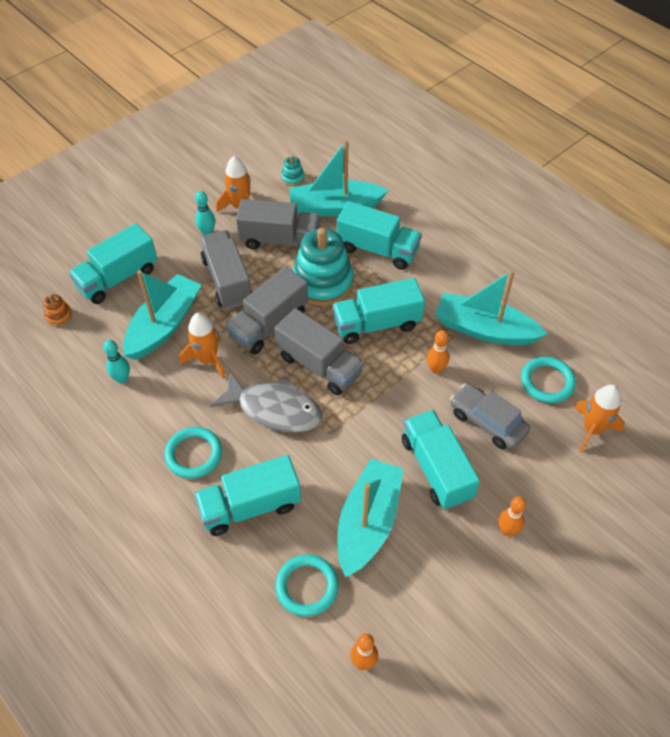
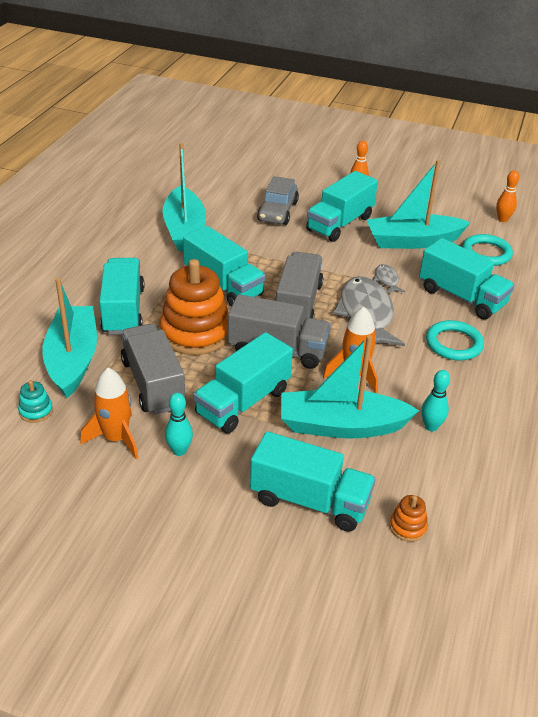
camera: 120 degrees left, 15 degrees down
(227, 280) = (243, 402): grey truck -> turquoise truck
(314, 455) = (387, 280): none -> grey fish
(322, 282) = (195, 333): turquoise stacking toy -> orange stacking toy
(335, 207) = (73, 359): turquoise boat -> turquoise boat turned 150 degrees counterclockwise
(436, 369) = (247, 244): orange bowling pin -> none
(547, 382) = (216, 194): turquoise ring -> none
(592, 429) = (244, 171): orange rocket -> none

